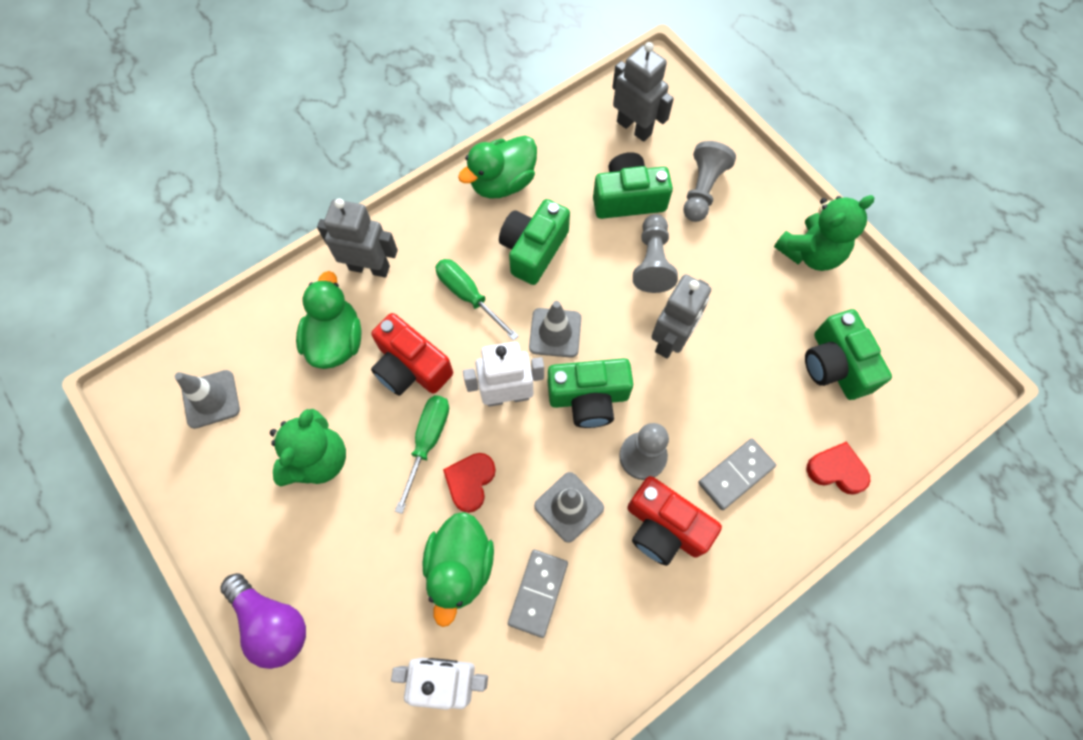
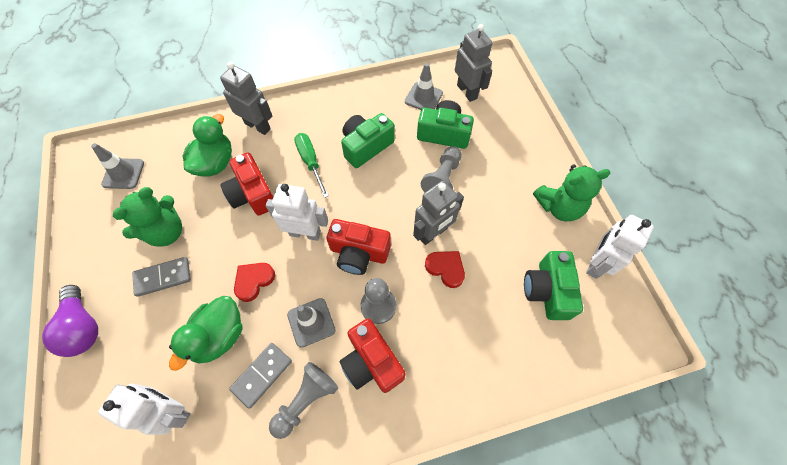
camera: 20 degrees right, 5 degrees down
(428, 441) = (239, 245): green screwdriver -> none
(502, 183) = (365, 100): green duck -> none
(555, 333) = (356, 203): grey traffic cone -> grey traffic cone (423, 97)
(588, 398) = (359, 253): green camera -> red camera
(702, 190) = (497, 143): grey pawn -> grey pawn (306, 400)
(735, 474) = (440, 343): grey domino -> grey domino (163, 277)
(836, 470) = (518, 368): red heart -> red heart (446, 268)
(879, 311) = (596, 263): none -> white robot

